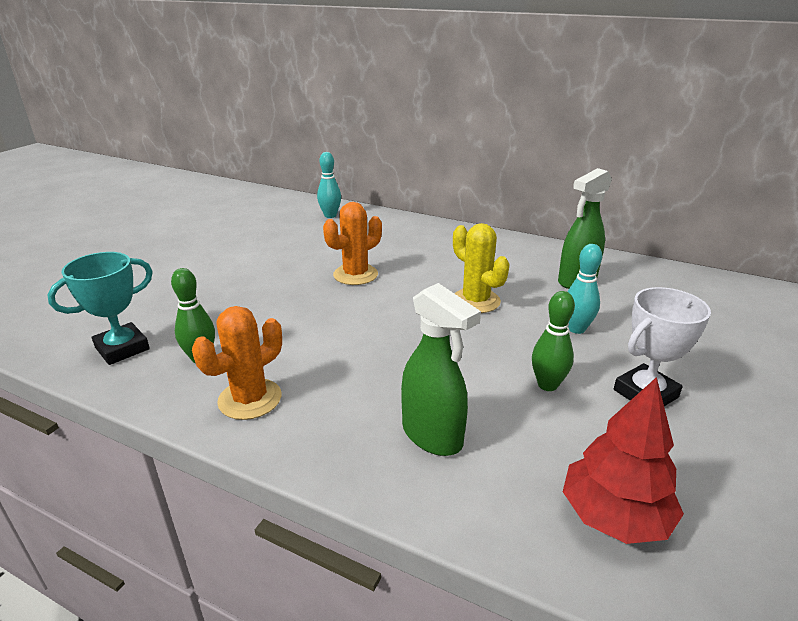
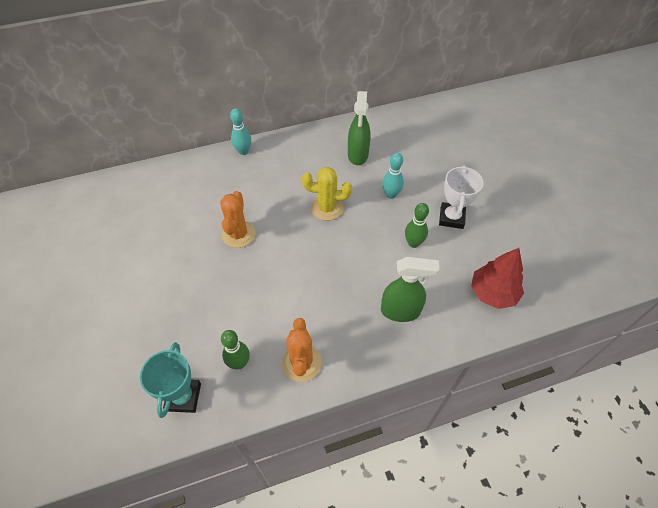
camera: 45 degrees left, 25 degrees up
(330, 215) = (146, 188): turquoise bowling pin -> turquoise bowling pin (243, 151)

